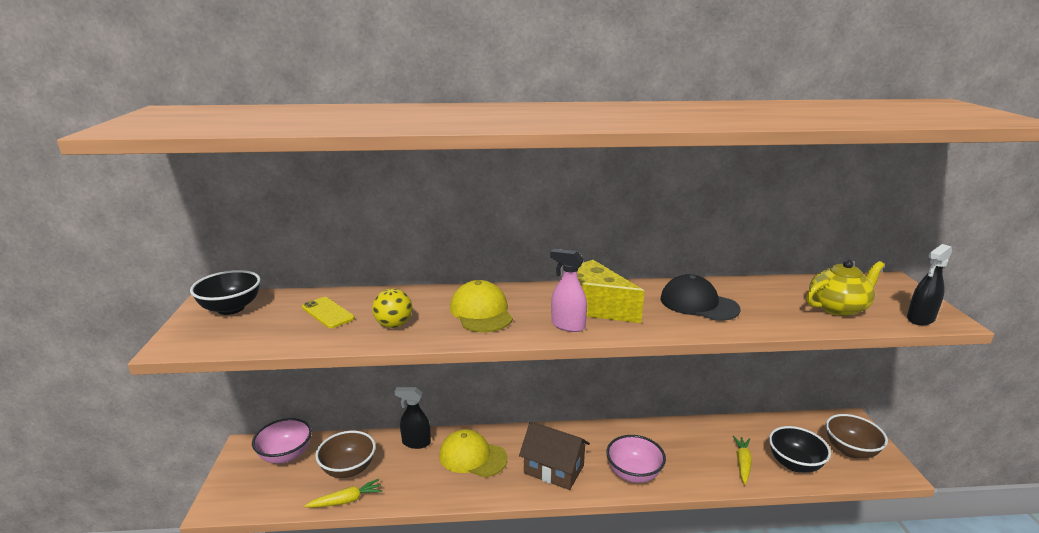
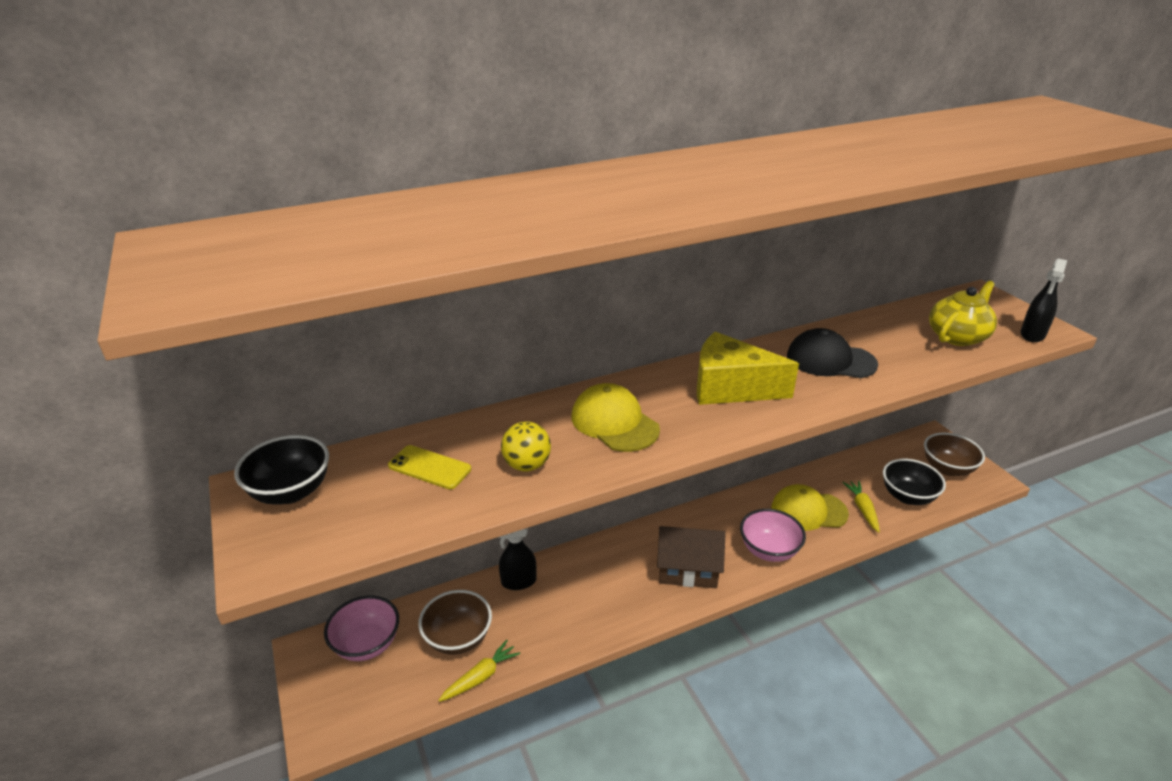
camera: 20 degrees left, 10 degrees up
(472, 457) = (593, 580): yellow cap -> yellow cap (808, 511)
(567, 325) = (721, 419): pink spray bottle -> none

